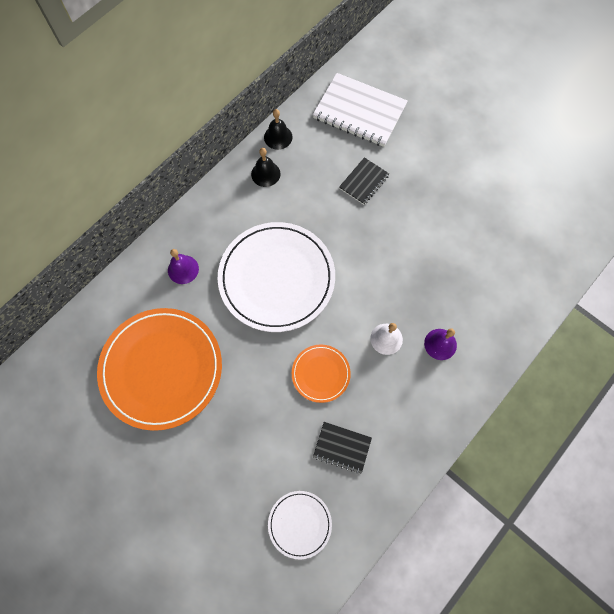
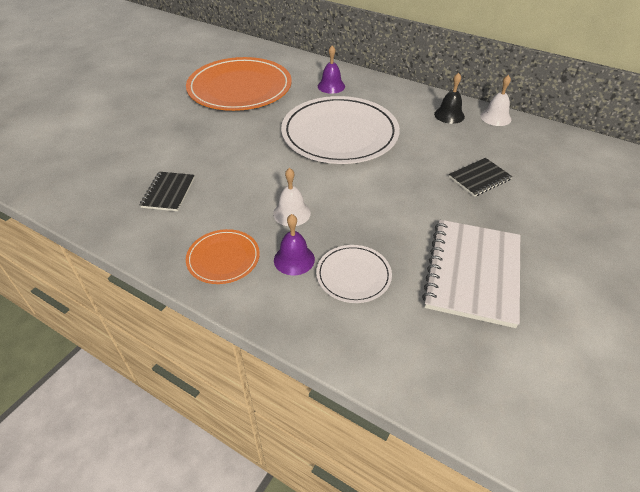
camera: 80 degrees right, 25 degrees down
(278, 137) = (495, 117): black bell -> white bell
(299, 524) = (97, 174): white plate -> white plate (353, 275)
(320, 374) = (245, 171): orange plate -> orange plate (223, 258)
(359, 112) = (569, 166): white notebook -> white notebook (472, 273)
(364, 182) = (479, 178): black notebook -> black notebook turned 60 degrees counterclockwise

